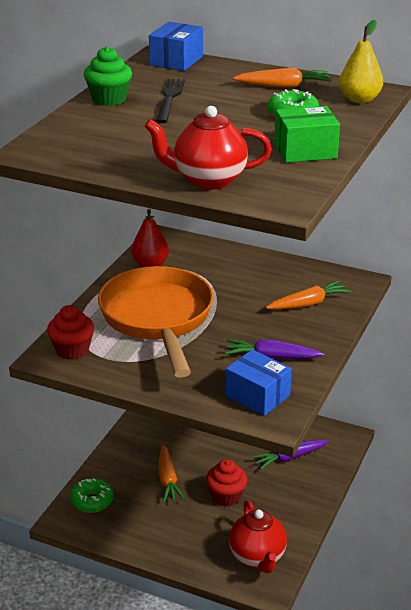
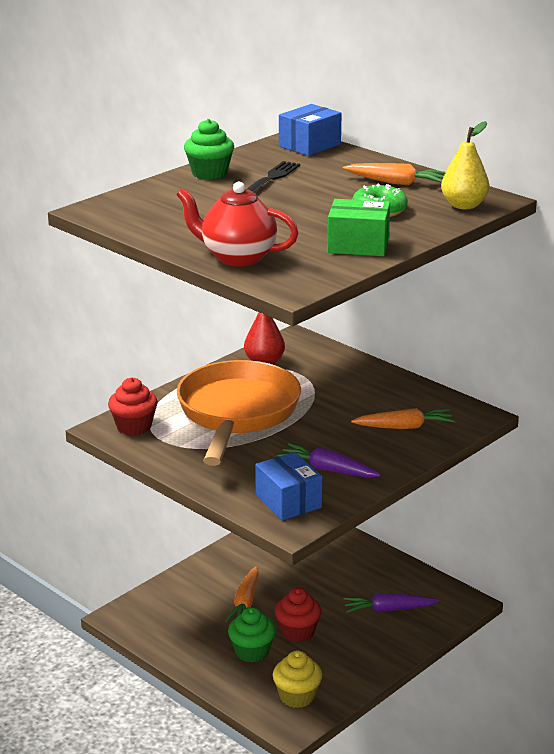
camera: 20 degrees right, 5 degrees down
(92, 501) = (157, 605): green donut -> none
(197, 525) = (252, 652): none -> green cupcake
(257, 557) = (297, 696): red teapot -> yellow cupcake

